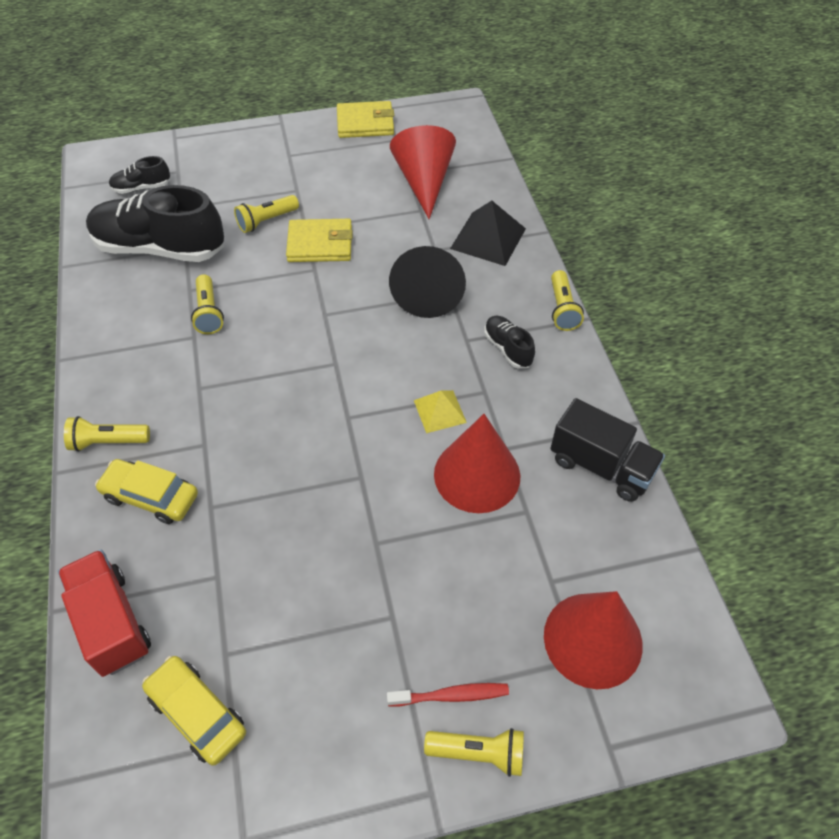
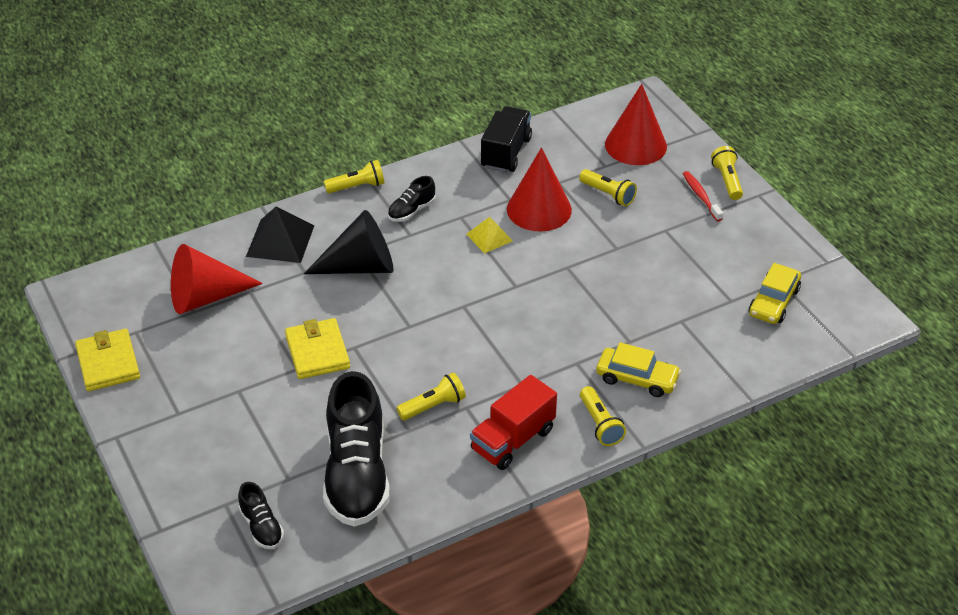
camera: 105 degrees left, 10 degrees down
(111, 622) = (741, 364): red truck -> red truck (513, 440)
(151, 496) = (637, 378): yellow car -> yellow car turned 75 degrees counterclockwise
(266, 221) = (293, 401): yellow flashlight -> yellow flashlight (608, 194)

